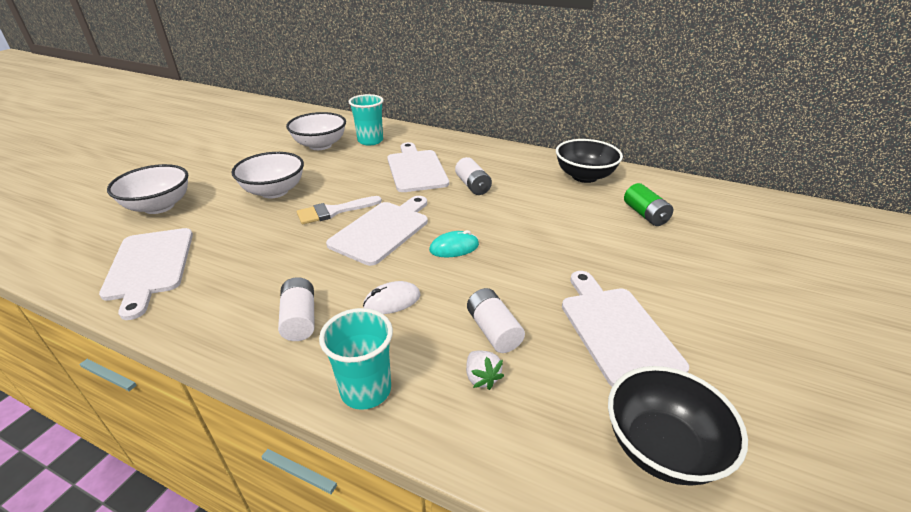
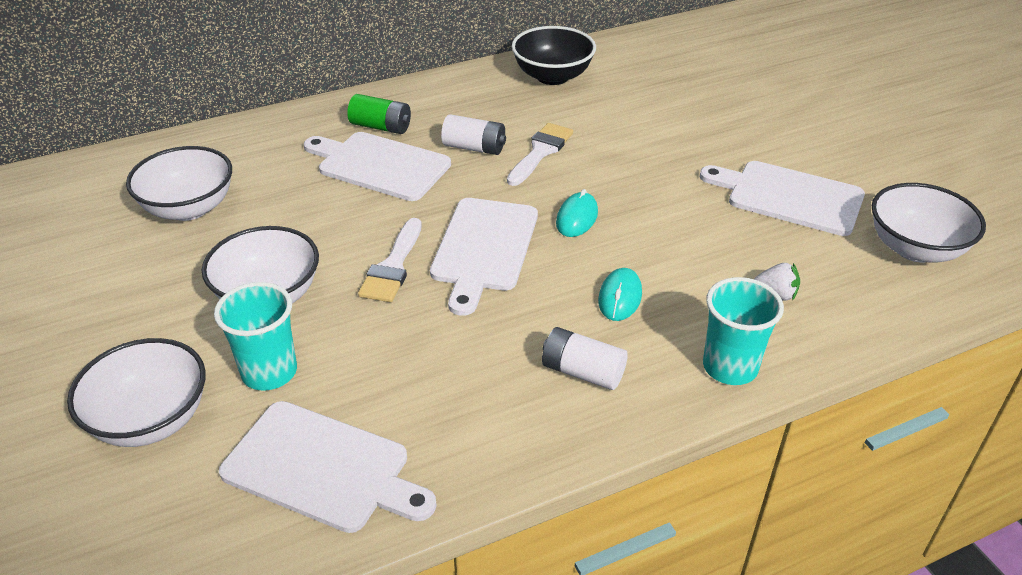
camera: 50 degrees left, 5 degrees up
(370, 141) = (246, 164): turquoise cup -> turquoise cup (269, 372)
(382, 230) = (483, 248): white cutting board -> white cutting board turned 150 degrees counterclockwise
(392, 301) = (620, 297): white mouse -> turquoise mouse
(493, 331) = (726, 258): white battery -> none
(502, 206) = (540, 152): none -> white brush
(645, 215) = (658, 87): green battery -> green battery (381, 127)
(661, 447) = (915, 248): black bowl -> white bowl

